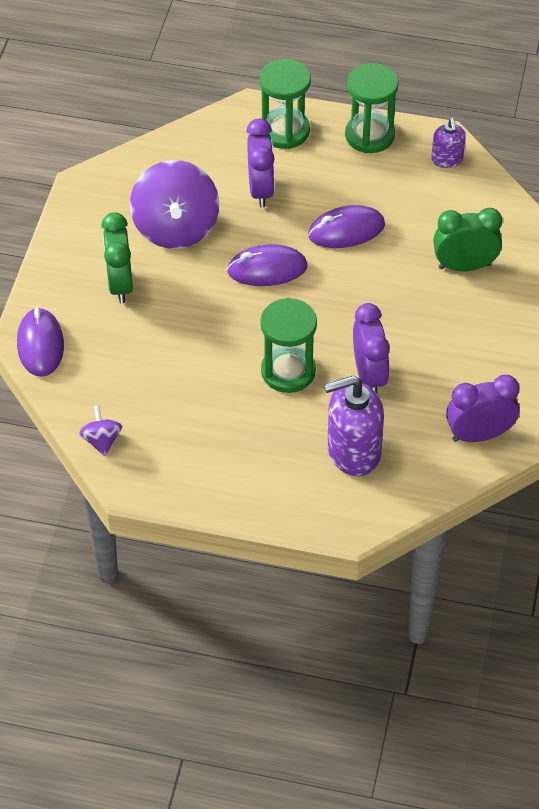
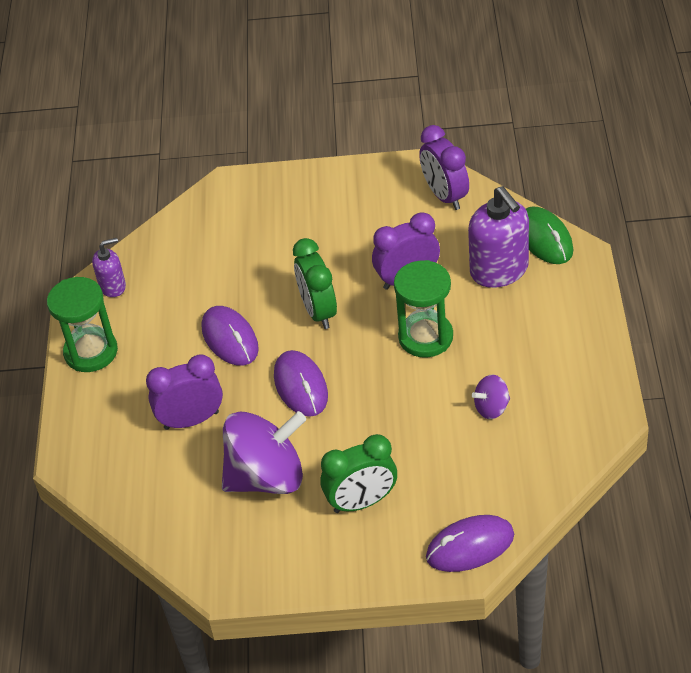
camera: 100 degrees left, 5 degrees down
(102, 440) = (569, 454): purple spinning top -> purple spinning top (491, 408)
(285, 131) = (99, 423): green hourglass -> none
(383, 502) = (544, 238): none -> green mouse
(464, 266) = (251, 245): green clock -> green clock (318, 311)

